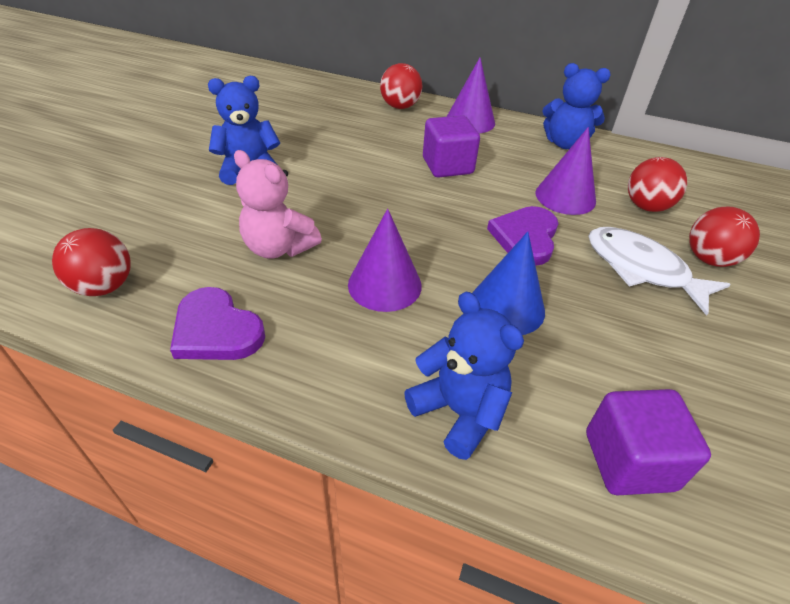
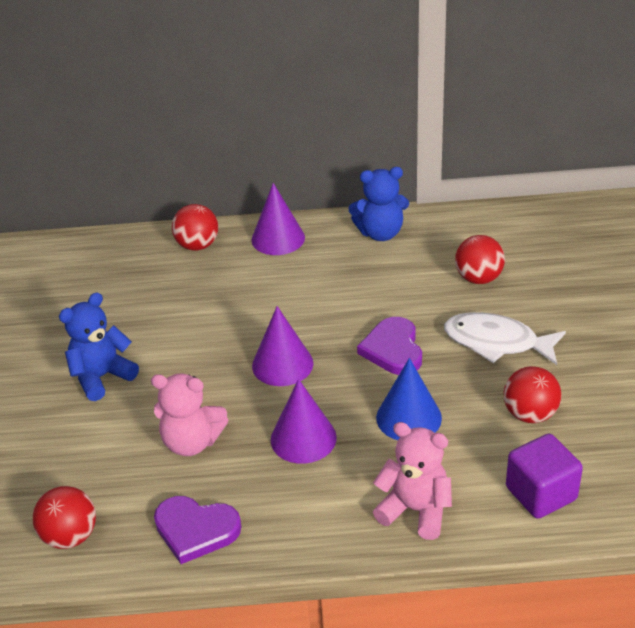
camera: 20 degrees left, 5 degrees down
(447, 166) = (286, 300): purple cube -> none
(459, 412) = (415, 510): blue teddy bear -> pink teddy bear
(565, 197) = (407, 294): purple cone -> purple cone (282, 364)
(709, 259) = (544, 312): red ball -> red ball (530, 414)

